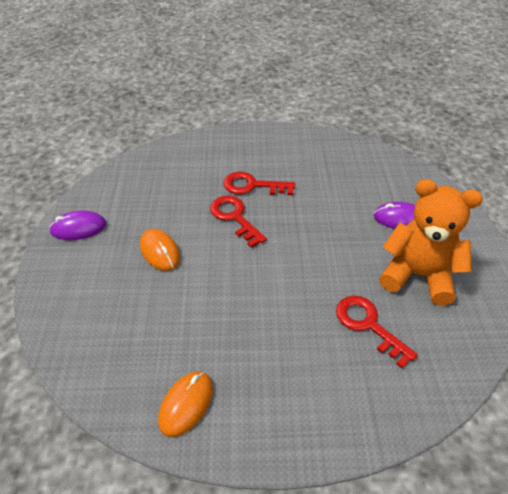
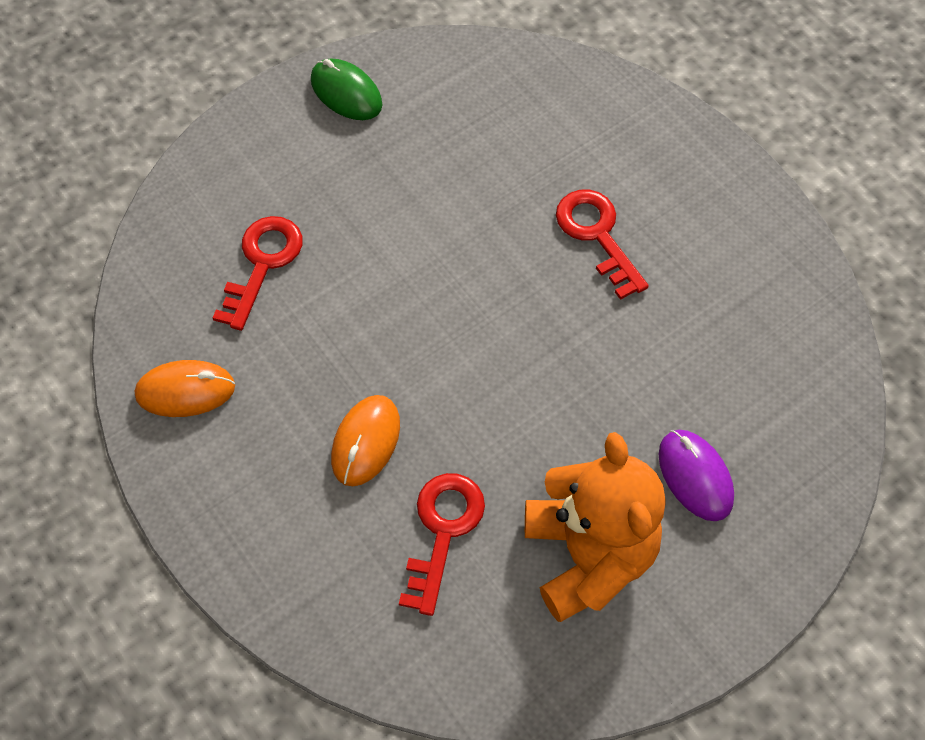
camera: 55 degrees right, 15 degrees up
(78, 228) = (346, 93): purple mouse -> green mouse
(160, 251) = (379, 209): orange mouse -> orange mouse (366, 442)
(234, 217) = (511, 254): red key -> red key (262, 264)

